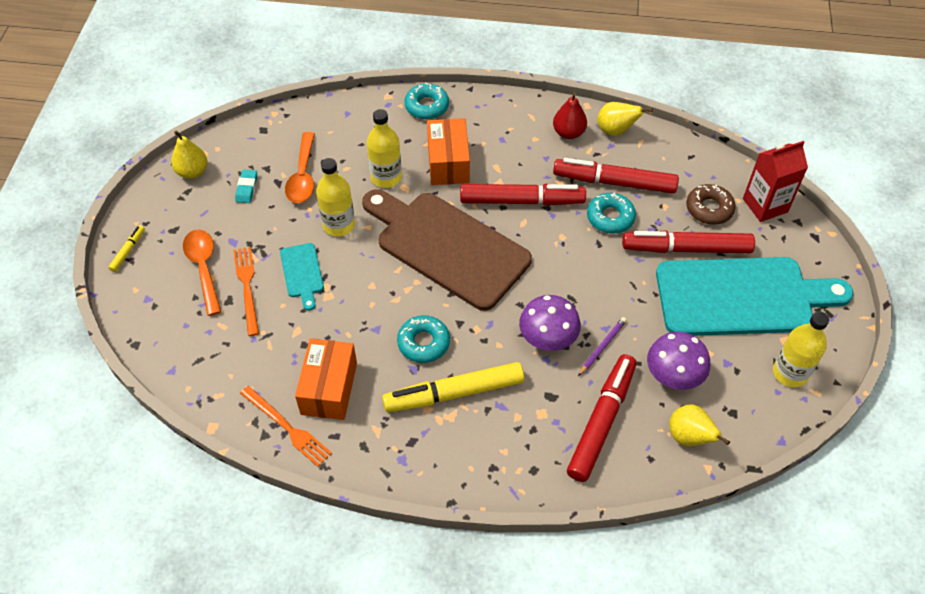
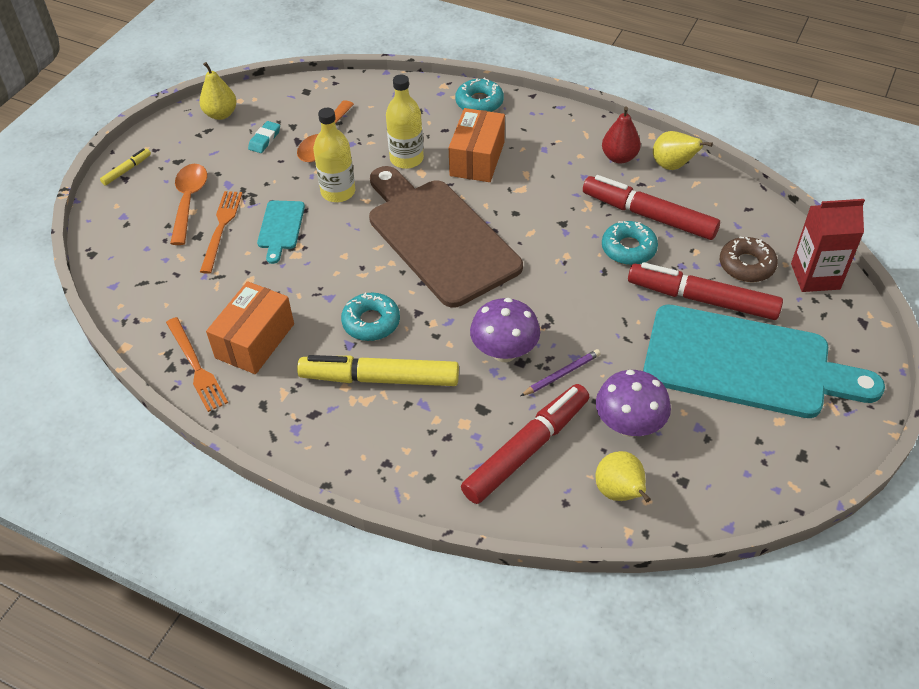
camera: 20 degrees right, 5 degrees down
(521, 201) = (538, 211): red marker -> none
(790, 373) = (770, 457): yellow bottle -> none

